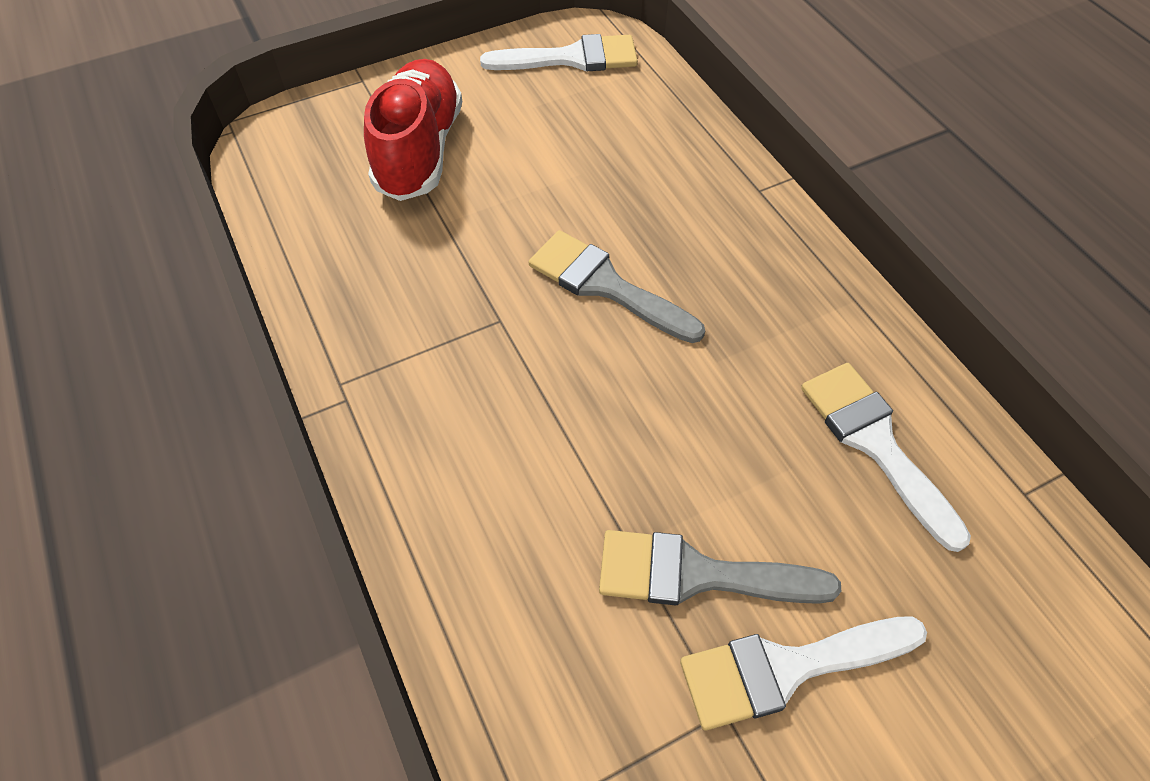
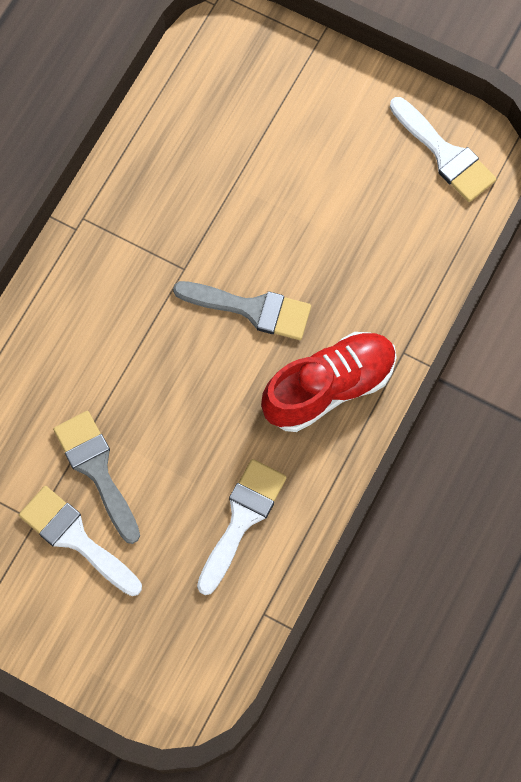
camera: 55 degrees right, 15 degrees up
(419, 150) = (281, 126): red shoe -> red shoe (329, 387)
(605, 285) = (252, 309): grey brush -> grey brush turned 105 degrees clockwise

